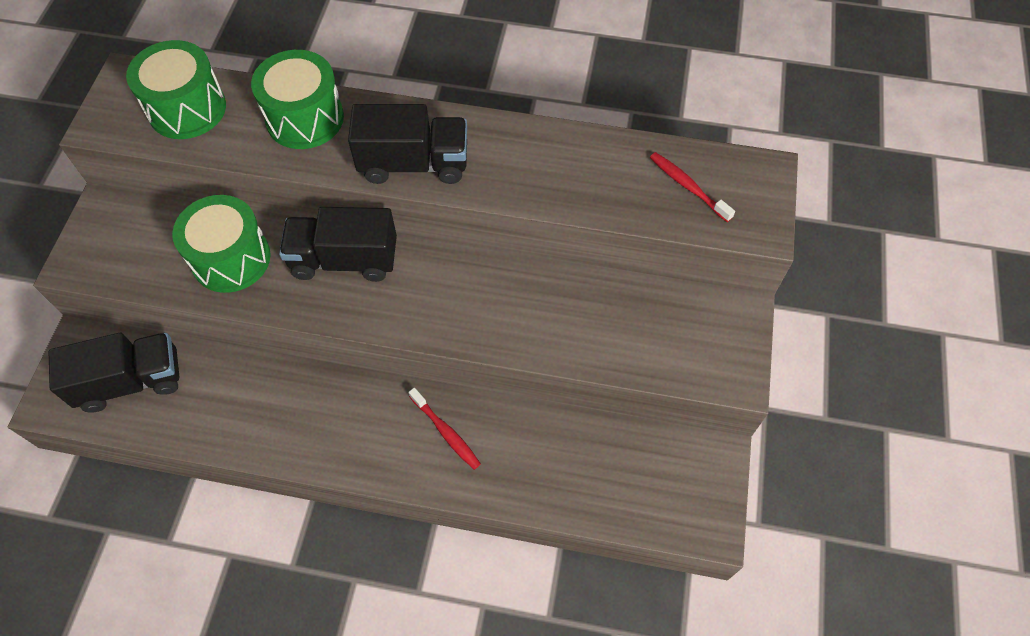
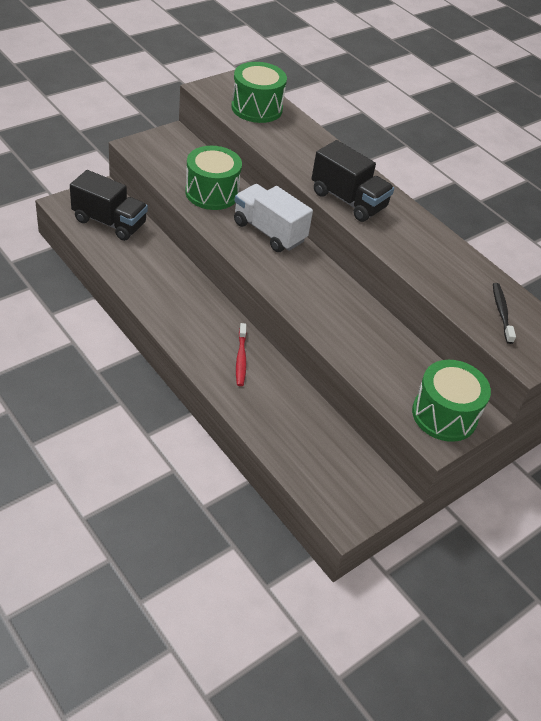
camera: 35 degrees right, 15 degrees down
(305, 118) = (312, 147): green drum -> green drum (444, 415)
(344, 260) = (269, 232): black truck -> white truck
(688, 186) = (501, 312): red toothbrush -> black toothbrush

